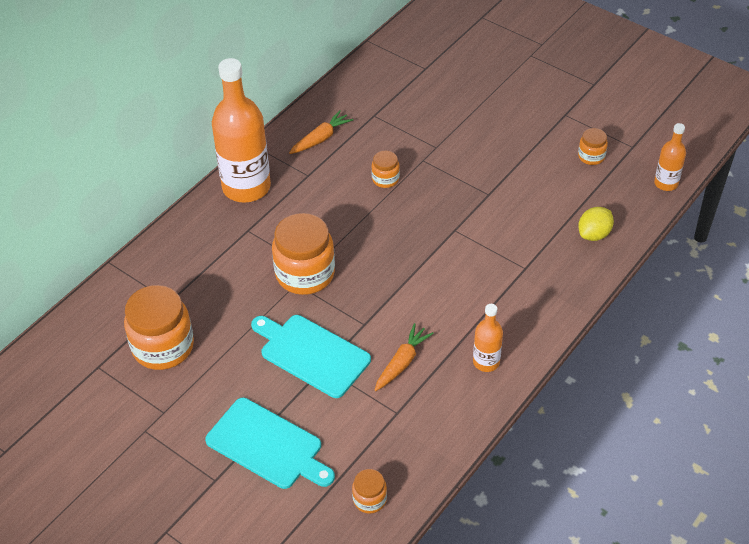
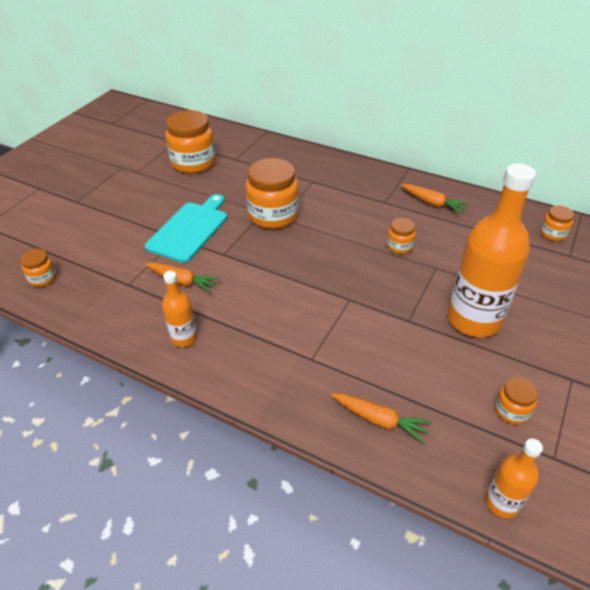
camera: 80 degrees right, 5 degrees down
(246, 187) = (358, 174): orange bottle -> orange bottle (473, 319)
(268, 445) = (102, 220): turquoise cutting board -> none
(392, 69) = (553, 234): none -> orange jar
(594, 234) = (379, 420): yellow lemon -> orange carrot

